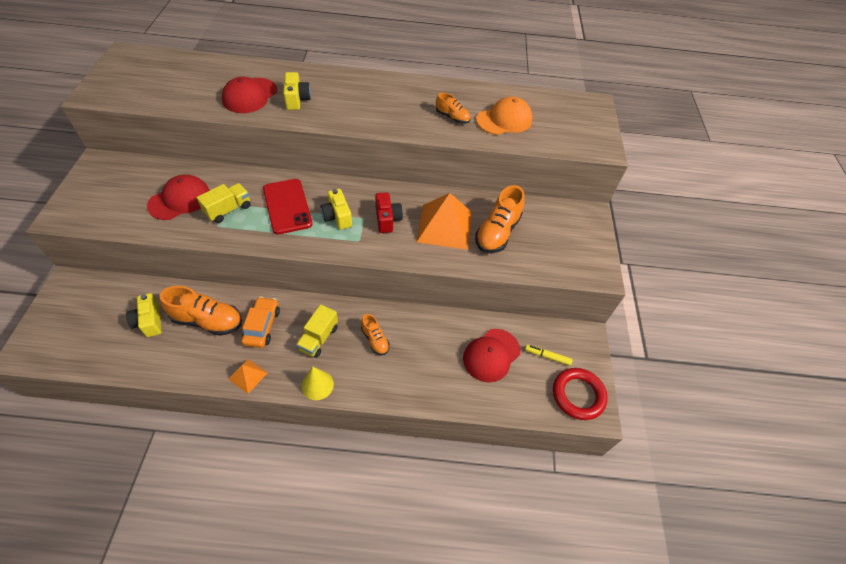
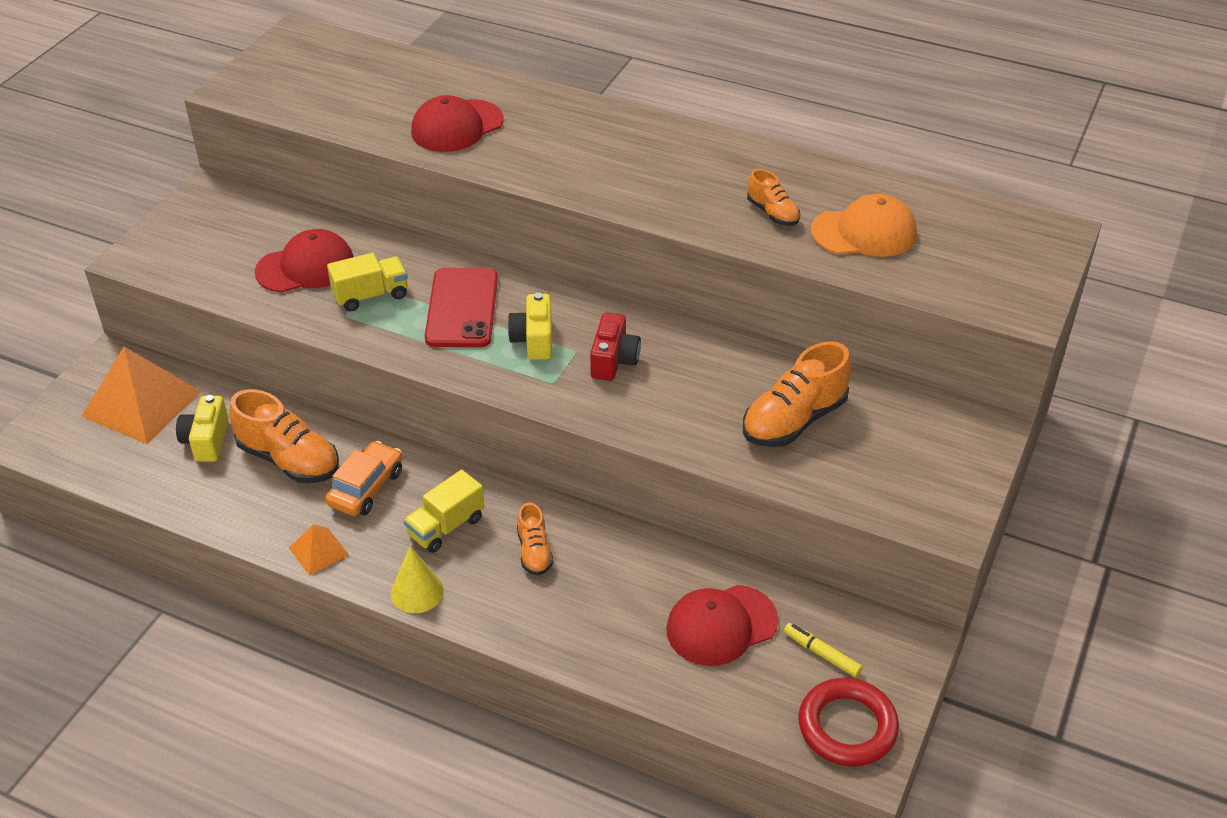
camera: 25 degrees right, 10 degrees down
(297, 99) = (527, 144): yellow camera -> none
(444, 226) = (706, 391): orange pyramid -> orange pyramid (141, 403)

